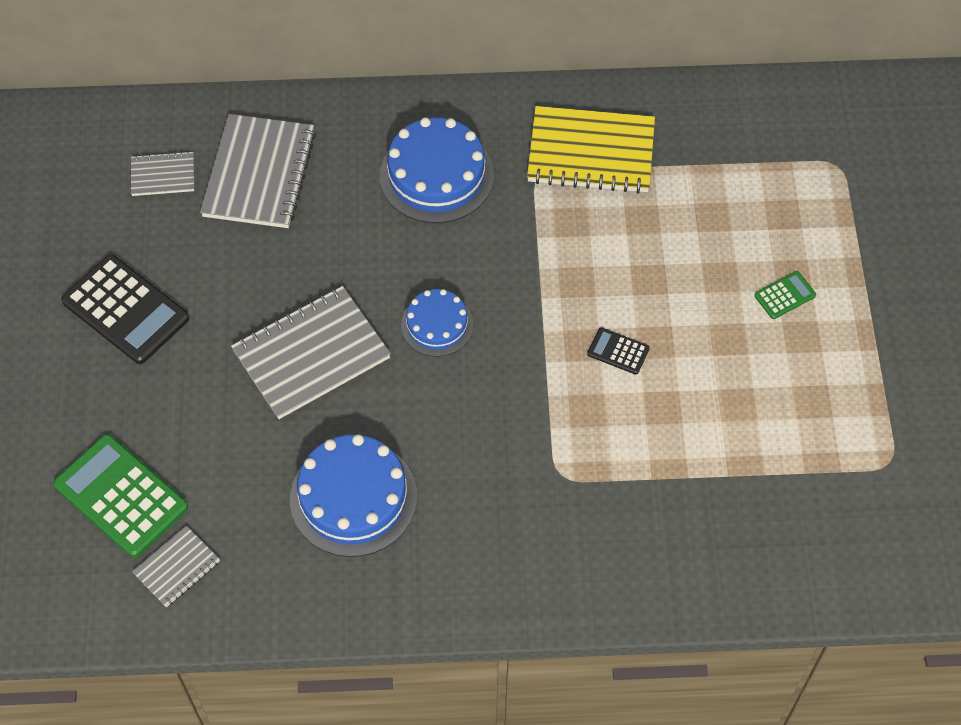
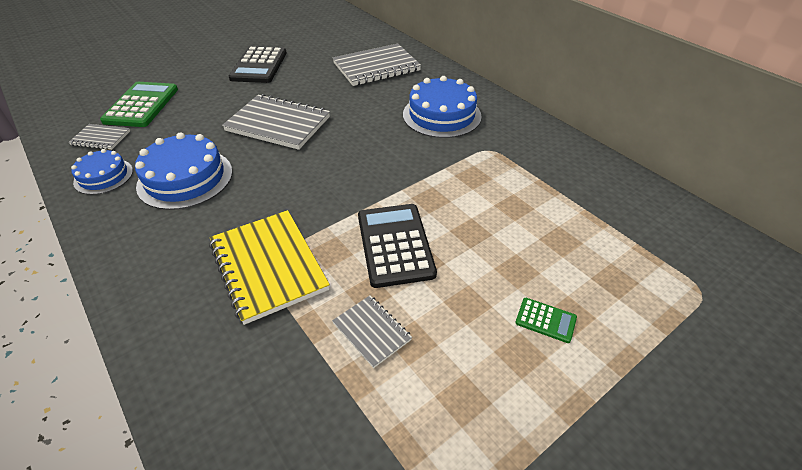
camera: 55 degrees right, 15 degrees down
(163, 175) = (346, 46): grey notebook -> grey notebook (372, 331)
(437, 325) = (339, 157): blue cake -> blue cake (103, 176)
(591, 153) = (532, 162): yellow notebook -> yellow notebook (268, 266)
(618, 351) = (395, 245): black calculator -> black calculator, size x2.11

